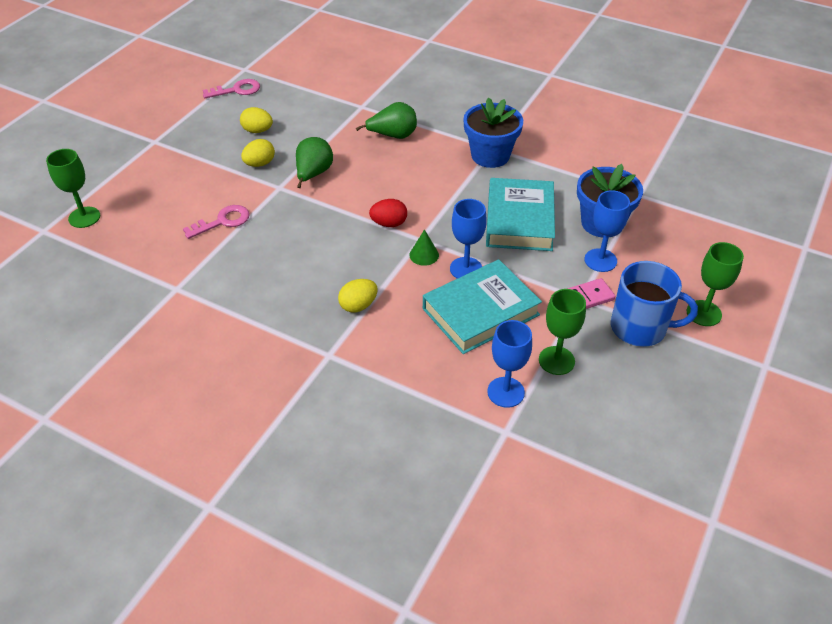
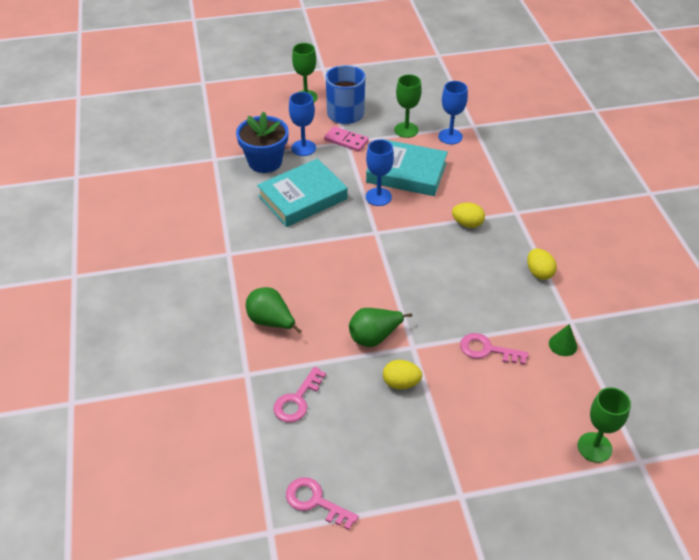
camera: 130 degrees left, 0 degrees up
(257, 131) = (360, 424): yellow egg -> yellow egg (539, 273)
(312, 116) = (297, 400): none -> pink key
(389, 224) = (379, 256): red egg -> none
(424, 255) = (389, 222): green cone -> green cone (563, 345)
(490, 155) = (240, 249): blue flower pot -> none

